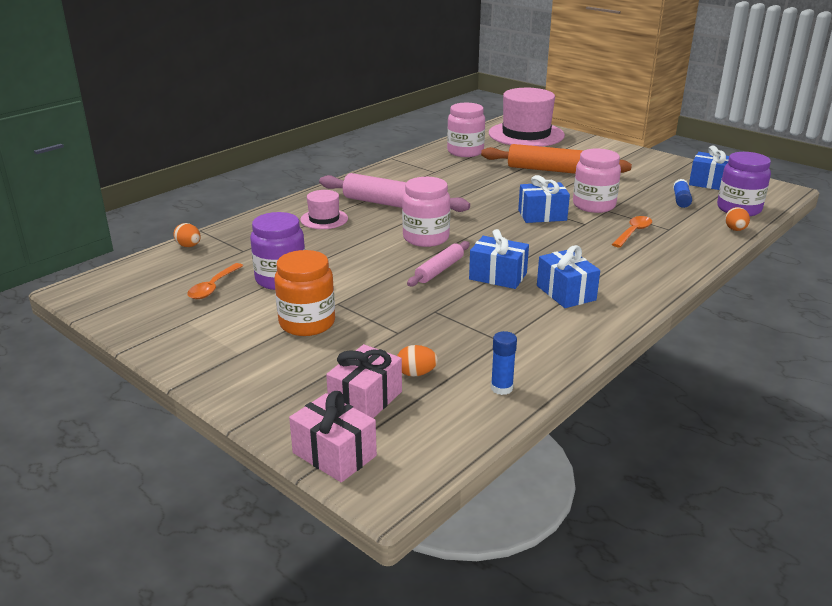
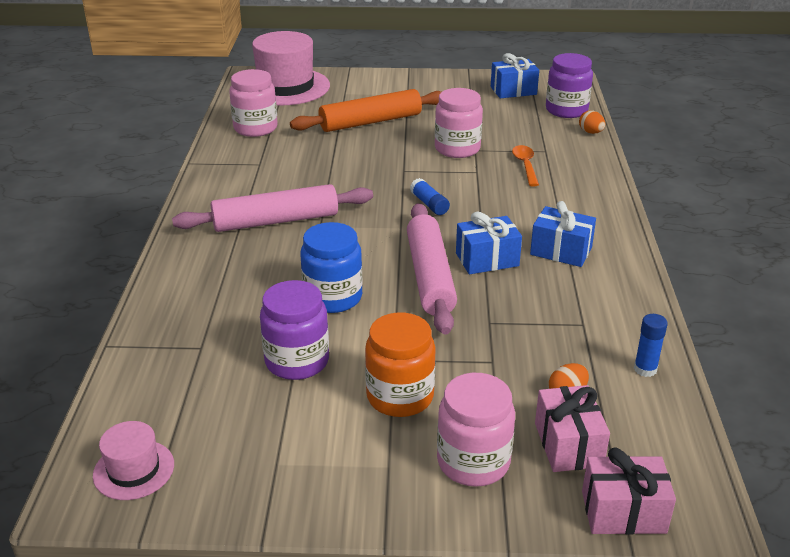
camera: 40 degrees left, 5 degrees up
(189, 246) = (126, 372): orange egg -> none
(213, 287) = (239, 408): orange spoon -> none
(324, 219) = (231, 268): pink hat -> pink hat (134, 470)
(357, 256) = (333, 297): none -> blue jar
(426, 238) = (366, 246): pink jar -> pink jar (473, 462)
(439, 270) = (430, 276): pink rolling pin -> pink rolling pin, size x1.78
(542, 215) = (431, 177): blue gift -> none
(681, 200) = (514, 116): blue glue stick -> blue glue stick (429, 204)

